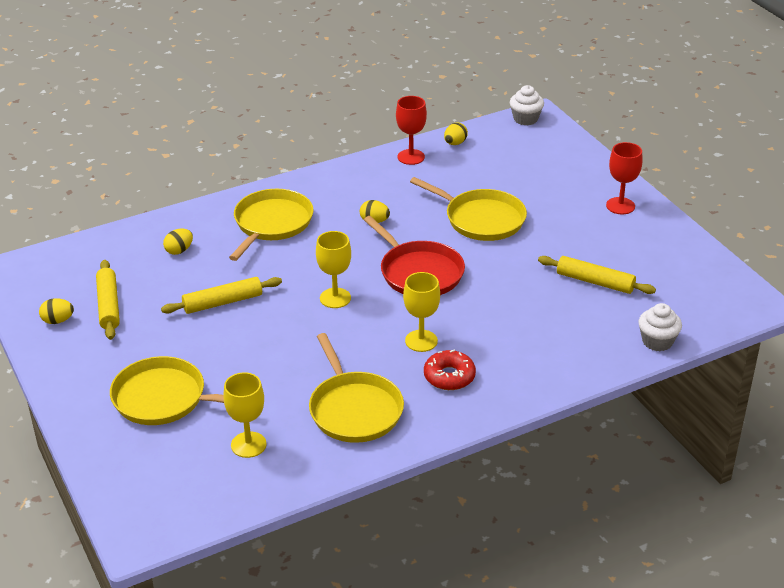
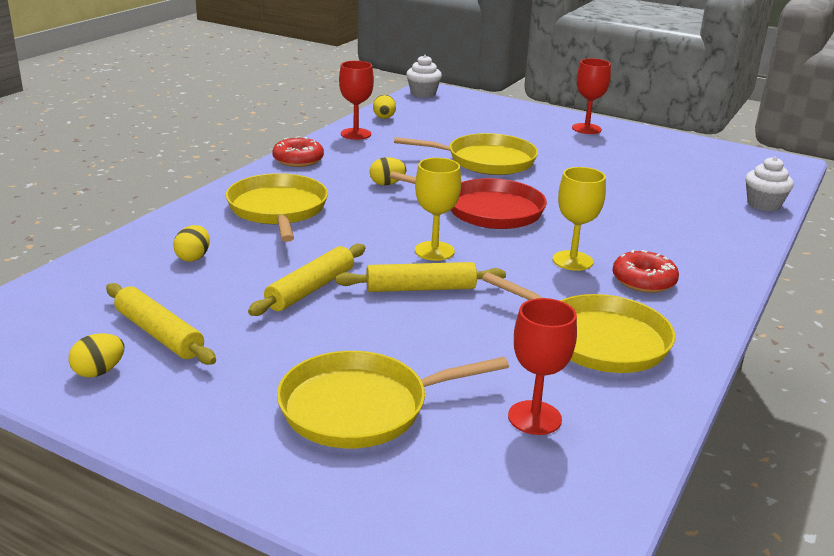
camera: 35 degrees left, 10 degrees down
(248, 445) = (534, 418): yellow goblet -> red goblet
(336, 175) = (298, 160): none -> red donut
(595, 282) = (649, 179): yellow rolling pin -> yellow rolling pin (420, 288)

